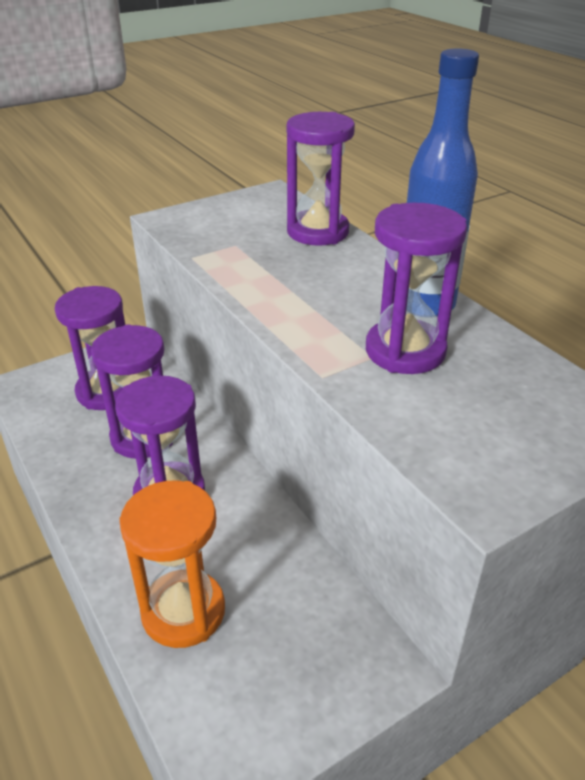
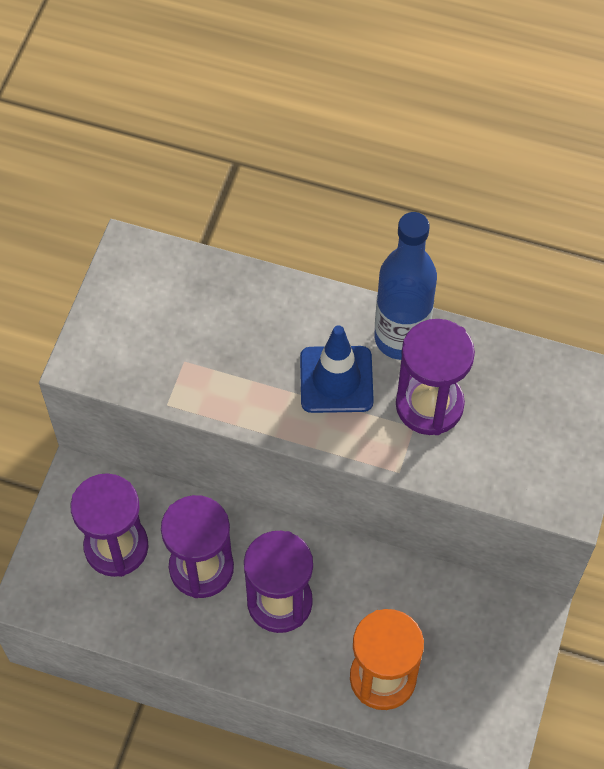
camera: 40 degrees left, 25 degrees up
(318, 232) = (234, 292): purple hourglass -> none
(338, 301) = (336, 379): none -> blue traffic cone

